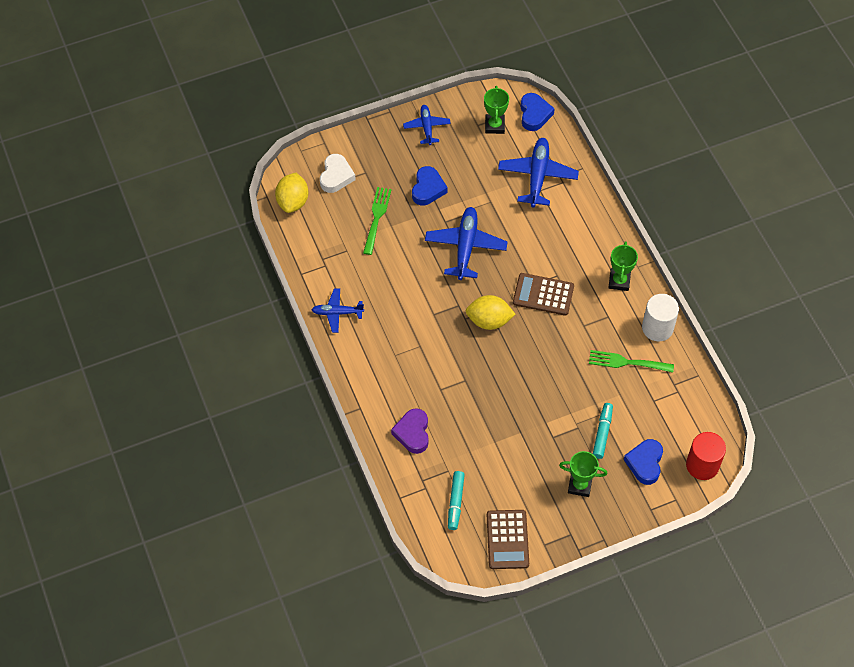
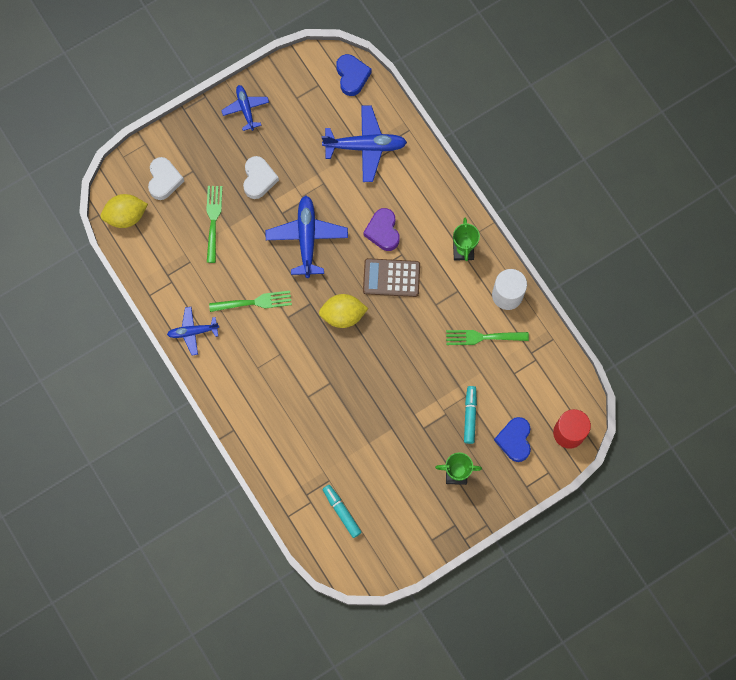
camera: 10 degrees left, 15 degrees up
(293, 201) = (126, 216): yellow lemon -> yellow lemon turned 75 degrees clockwise
(403, 296) = (254, 302): none -> green fork
(412, 433) = (289, 447): purple heart -> purple heart (383, 231)
(428, 189) = (259, 179): blue heart -> white heart
(455, 502) = (341, 512): turquoise marker -> turquoise marker turned 150 degrees clockwise
(494, 126) = (314, 96): green trophy -> none
(507, 539) = (396, 541): brown calculator -> none
(537, 176) = (365, 146): blue plane -> blue plane turned 90 degrees clockwise

